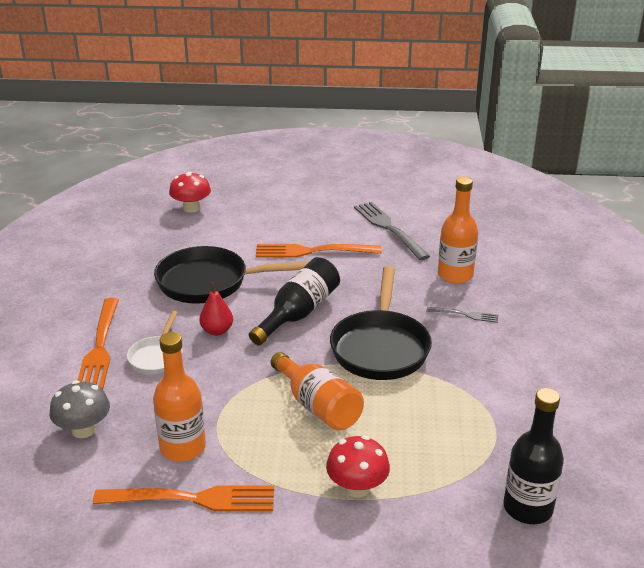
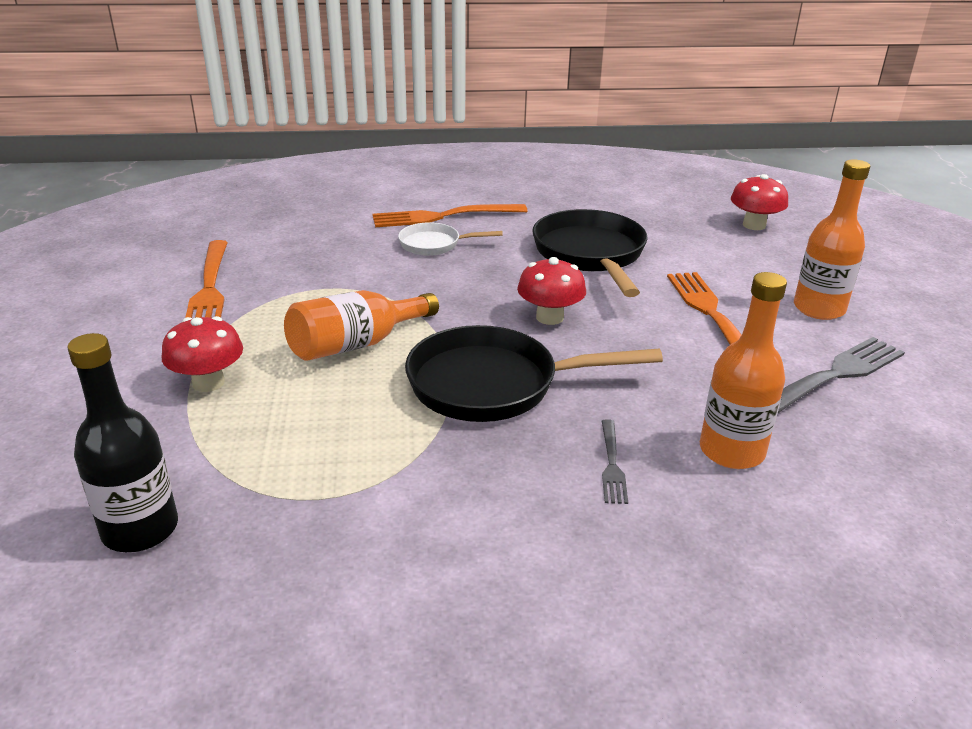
camera: 80 degrees right, 0 degrees up
(83, 430) = (314, 227): grey mushroom -> none
(182, 447) = (286, 275): orange bottle -> orange bottle (819, 309)
(217, 331) = (492, 270): red pear -> none
(299, 314) = (549, 317): black bottle -> red mushroom

